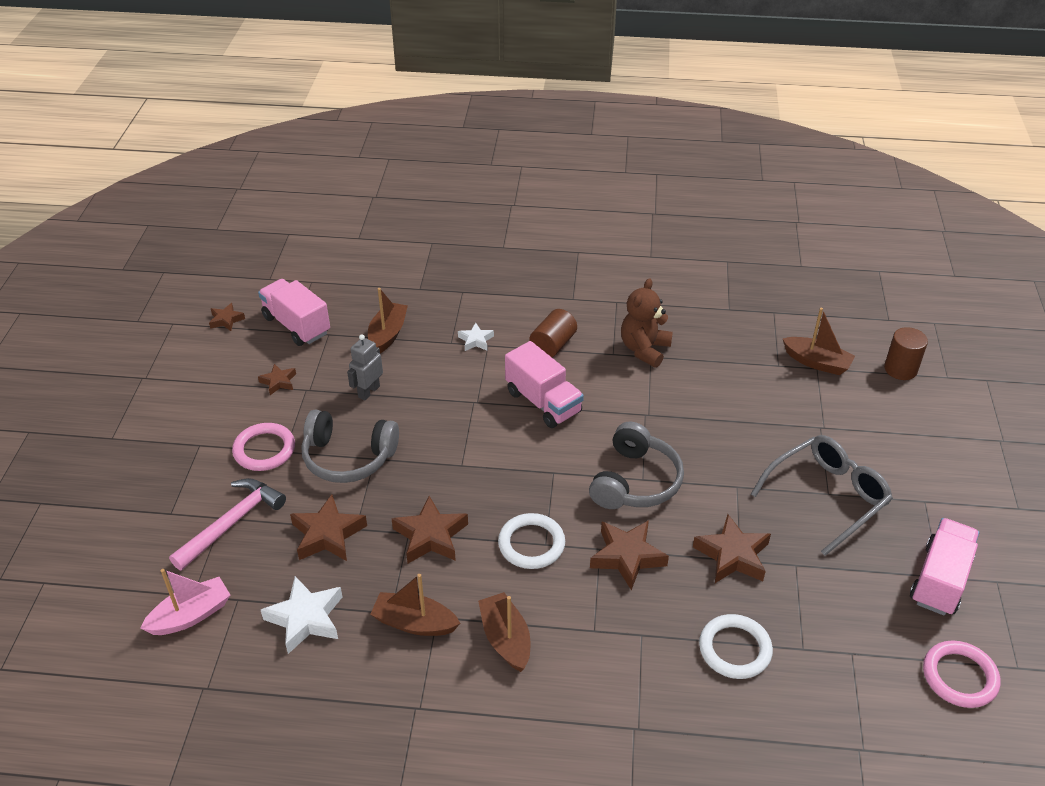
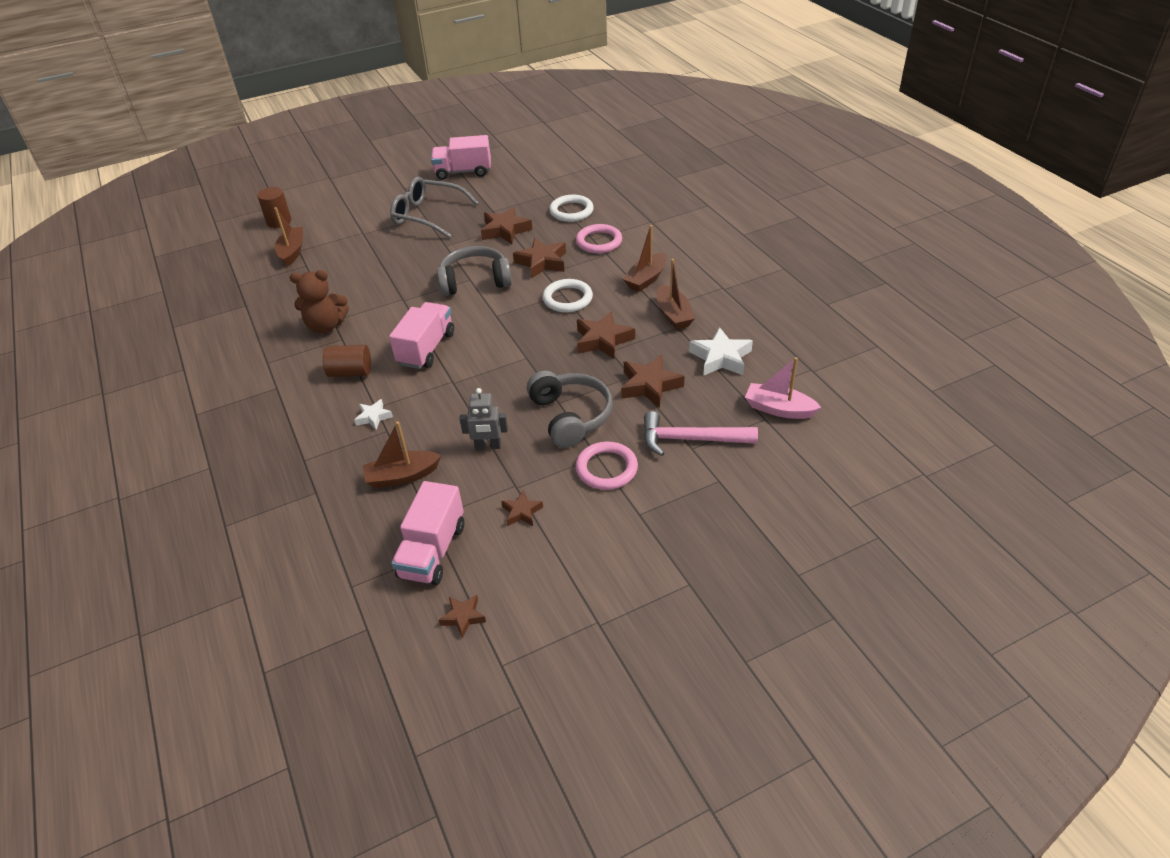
camera: 120 degrees left, 0 degrees up
(959, 677) = (523, 155): pink ring -> pink ring (599, 242)

